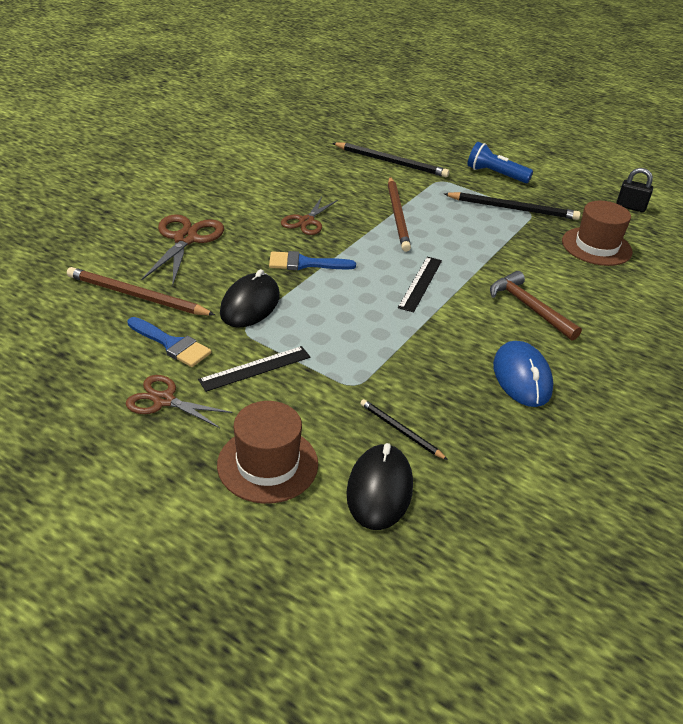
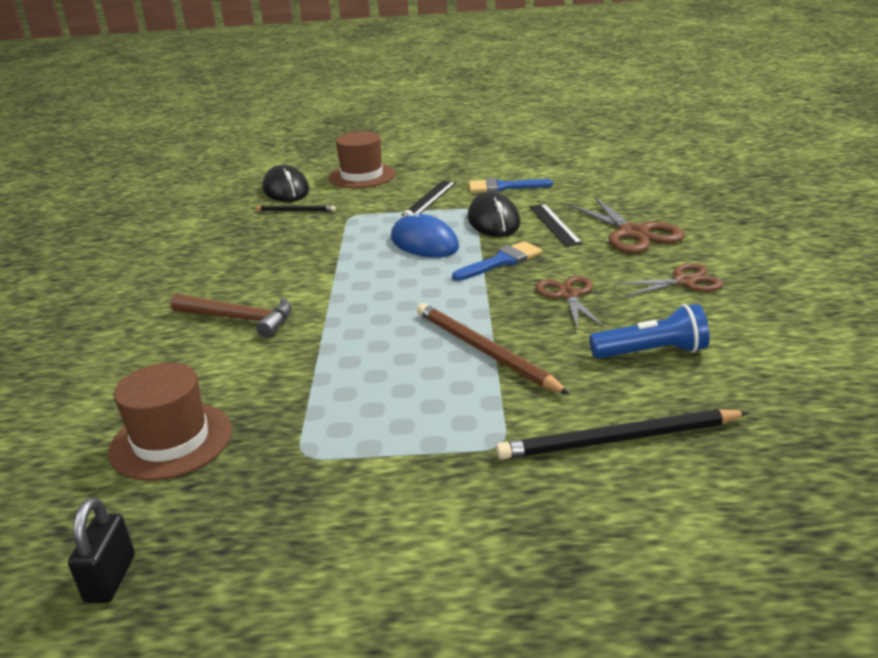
camera: 150 degrees right, 10 degrees down
(137, 296) = (579, 194): brown pencil -> none
(164, 400) = (459, 171): brown scissors -> brown scissors (684, 281)
(420, 283) = (372, 292): black ruler -> black ruler (554, 224)
(495, 174) = (425, 518): blue flashlight -> blue flashlight (651, 352)
(513, 209) = (338, 448): black pencil -> none
(522, 377) = (220, 266): blue mouse -> blue mouse (424, 243)
(630, 207) = (110, 578): black padlock -> black padlock turned 75 degrees counterclockwise

